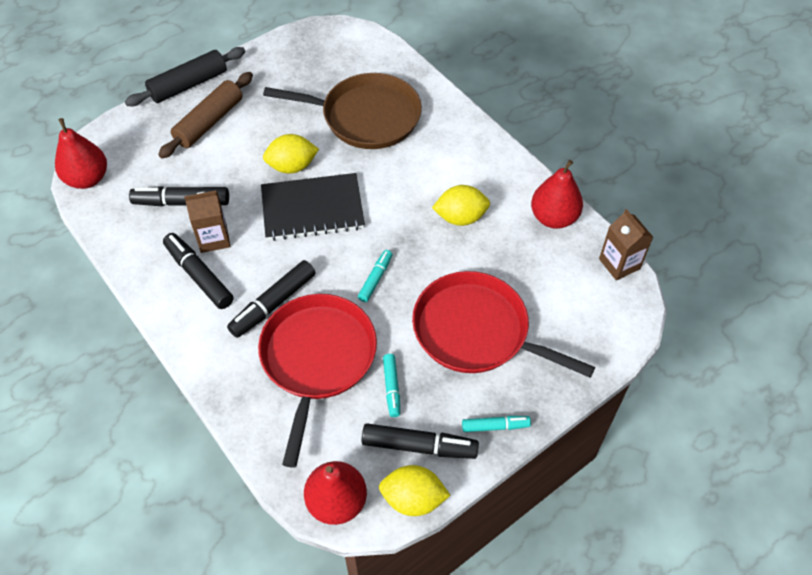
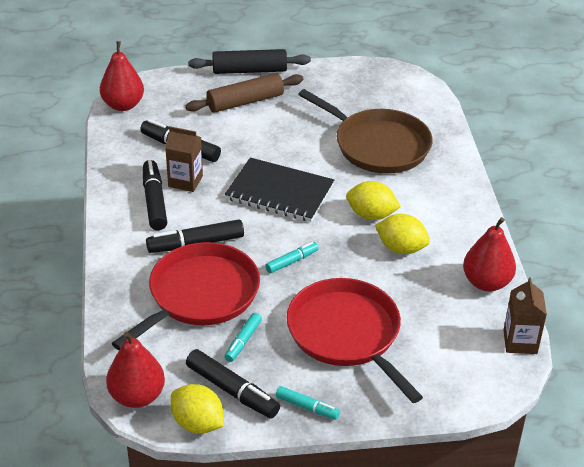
camera: 30 degrees right, 15 degrees down
(292, 166) = (287, 157): yellow lemon -> yellow lemon (371, 215)

